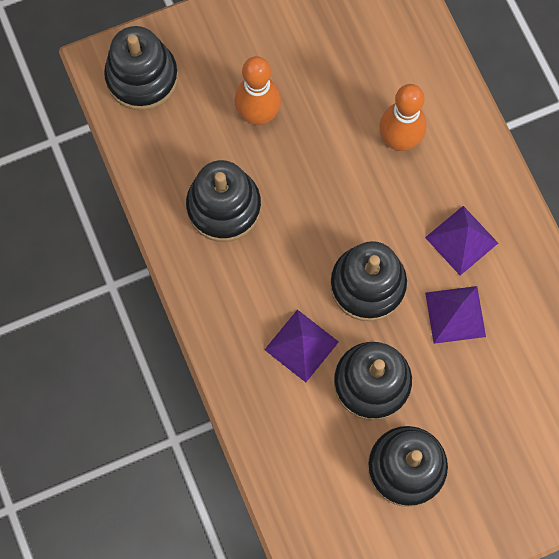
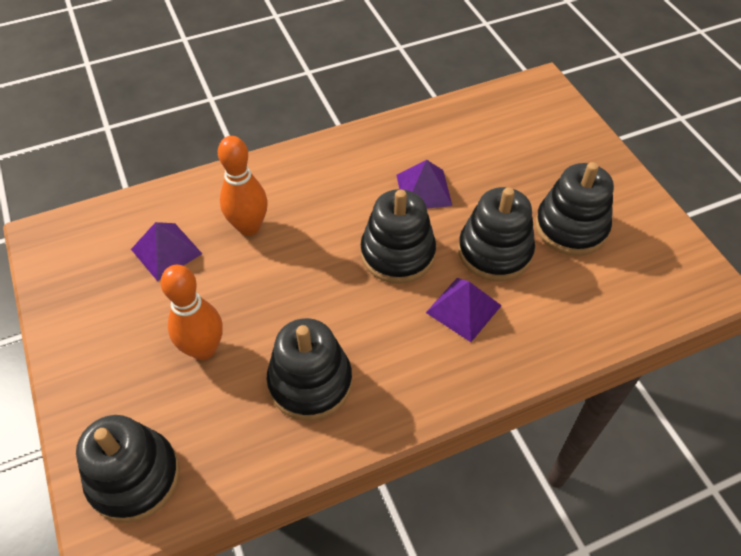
camera: 90 degrees left, 20 degrees down
(461, 240) = (352, 184): purple pyramid -> purple pyramid (166, 251)

